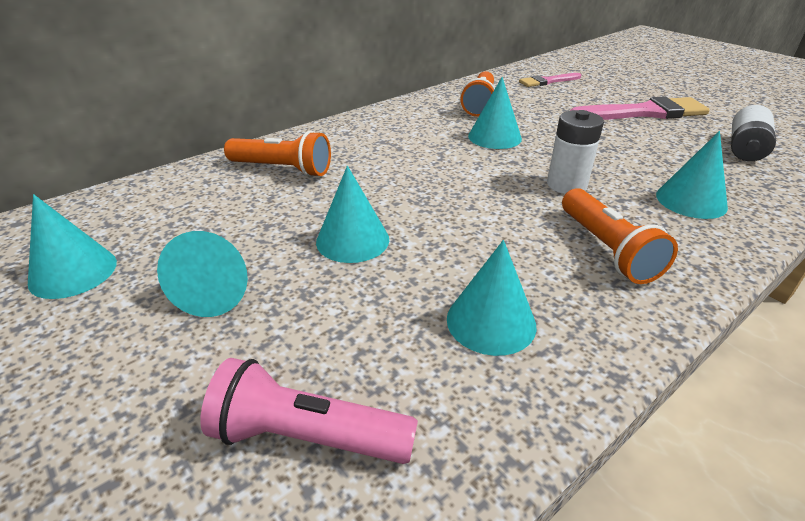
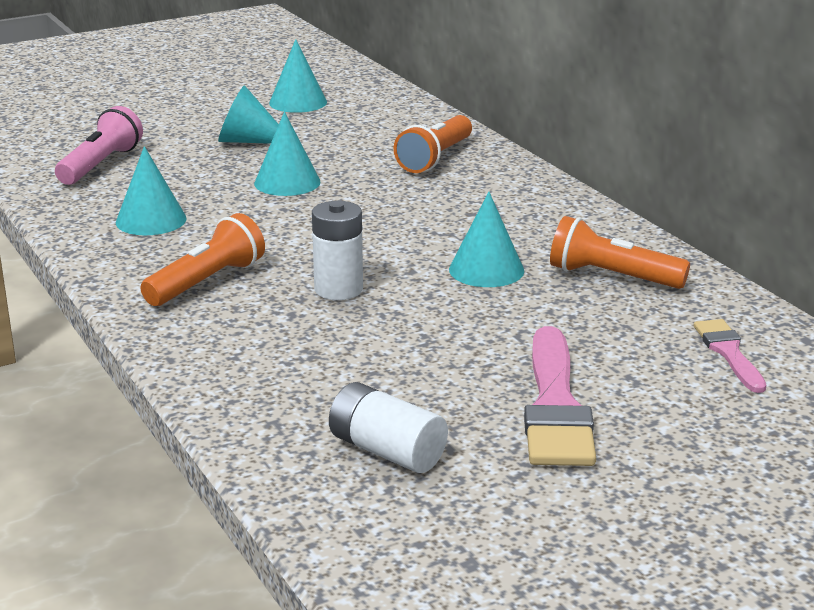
camera: 100 degrees right, 10 degrees down
(607, 249) = (207, 282): orange flashlight -> orange flashlight turned 135 degrees clockwise
(691, 201) = (266, 354): turquoise cone -> none

